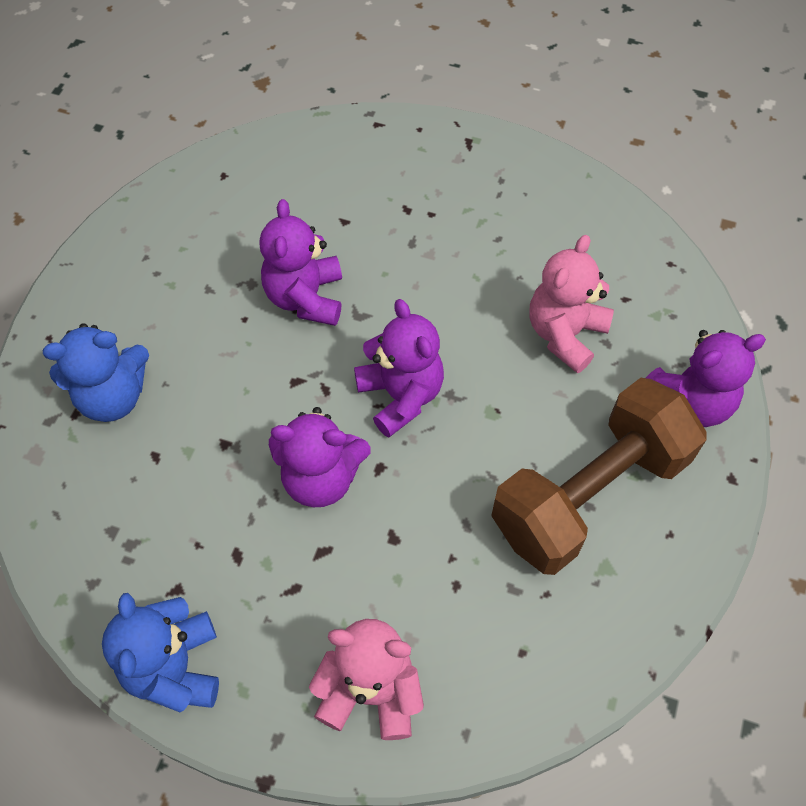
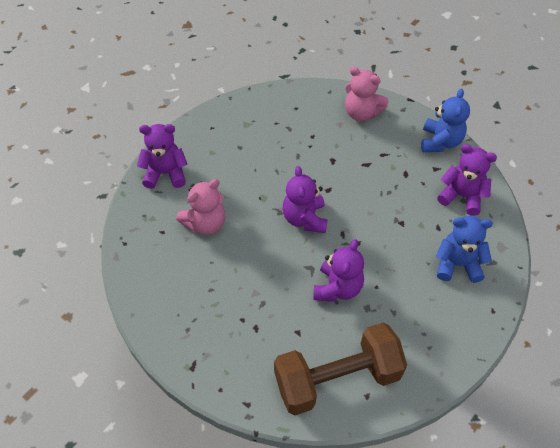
camera: 160 degrees left, 5 degrees down
(321, 477) = (358, 193): purple teddy bear -> purple teddy bear (462, 196)
(589, 493) = (237, 151): brown dumbbell -> brown dumbbell (337, 379)

